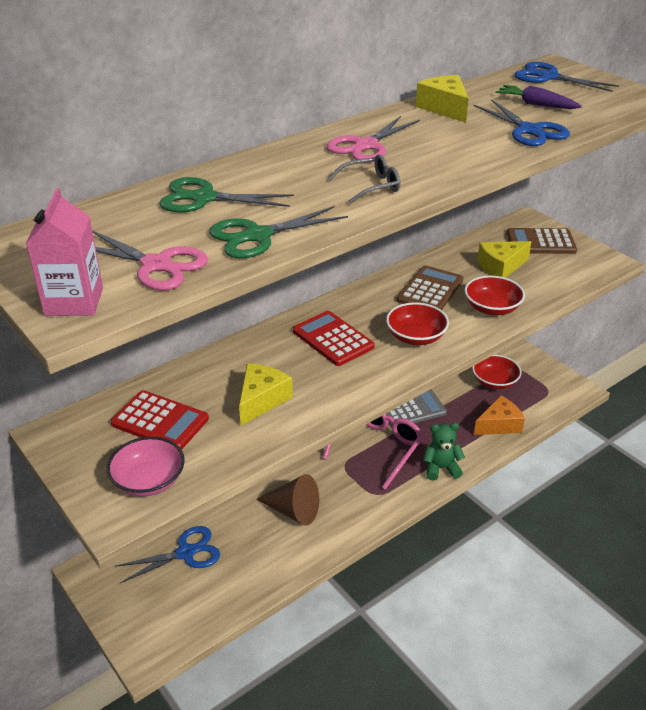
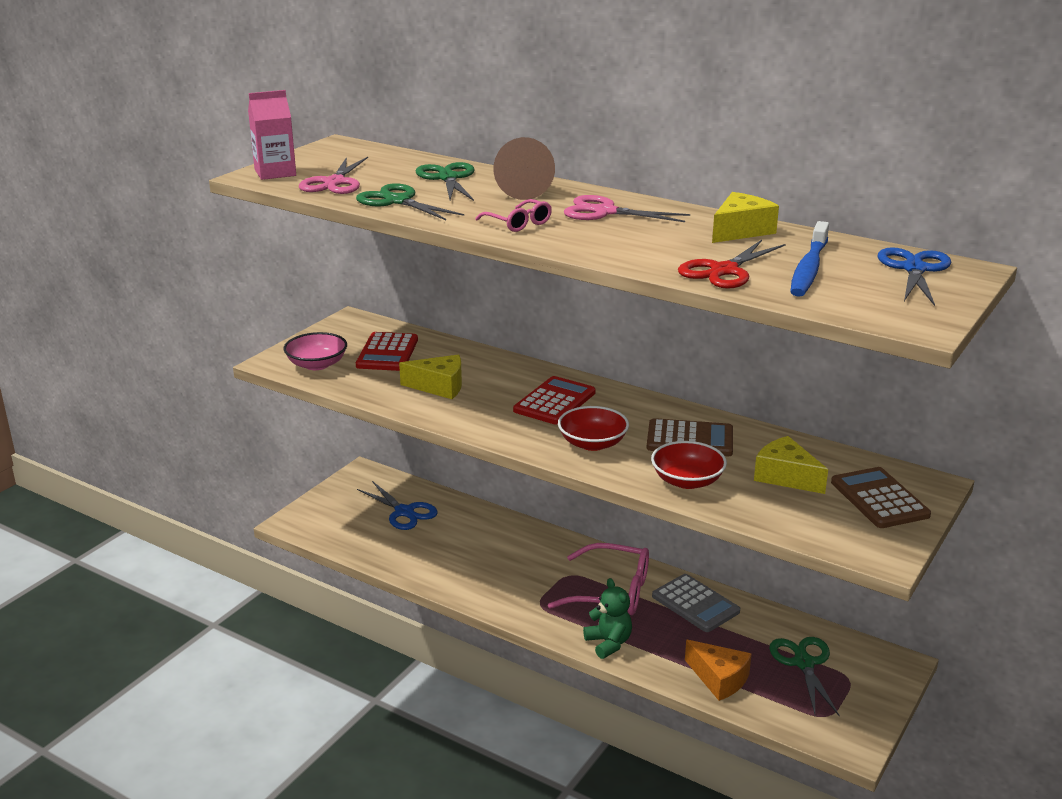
camera: 70 degrees right, 10 degrees down
(293, 511) = (486, 557): brown cone -> brown cone (525, 190)
(371, 186) = (518, 223): grey glasses -> pink glasses
(494, 382) = (803, 663): red bowl -> green scissors
(529, 130) = (724, 271): blue scissors -> red scissors
(535, 104) = (809, 269): purple carrot -> blue toothbrush

